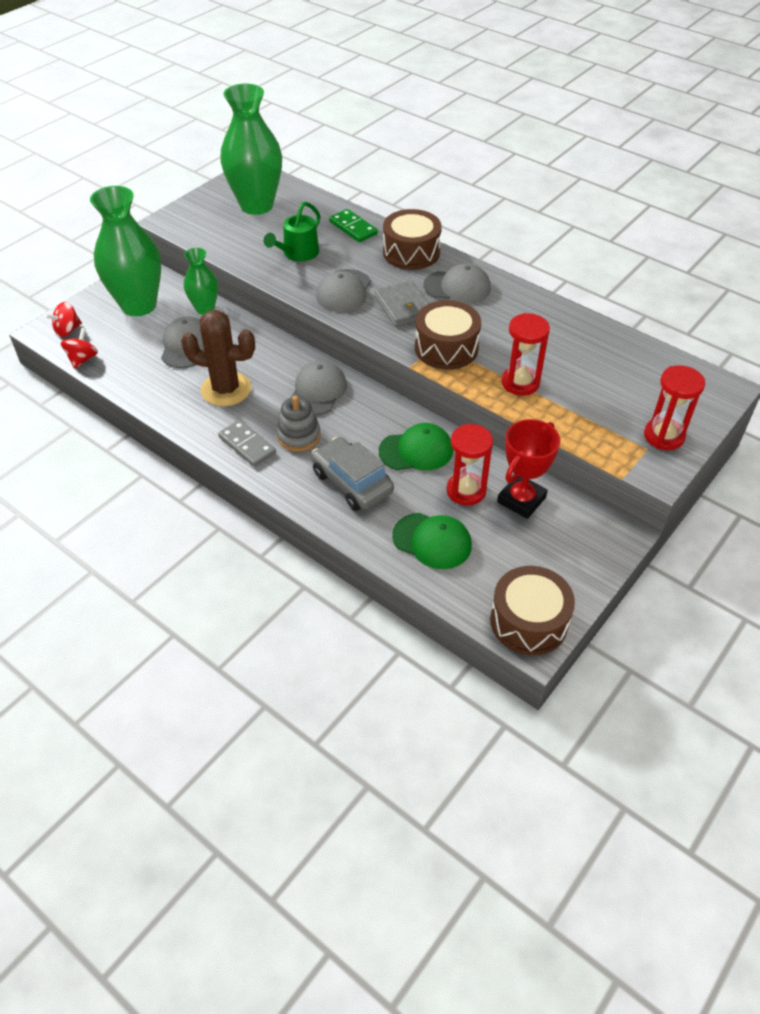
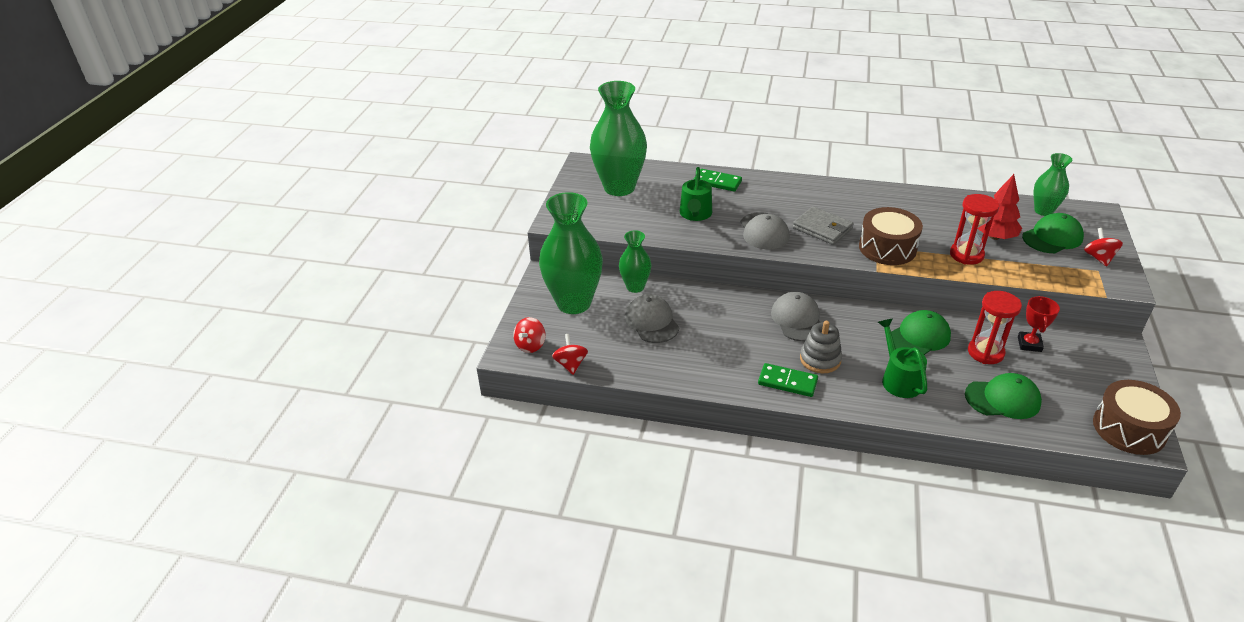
camera: 25 degrees left, 10 degrees down
(226, 389) = (722, 345): brown cactus -> none
(247, 445) = (787, 382): grey domino -> green domino
(352, 482) = (899, 379): grey car -> green watering can
(411, 252) = (782, 187): brown drum -> none
(457, 287) = (845, 201): grey cap -> none
(521, 500) = (1029, 344): red trophy -> red trophy, size x0.66
(573, 374) = (994, 236): none -> red tree
(637, 397) = (1052, 237): none -> green cap
(662, 365) = (1043, 211): none -> green vase
(664, 436) = (1098, 258): red hourglass -> red spinning top

